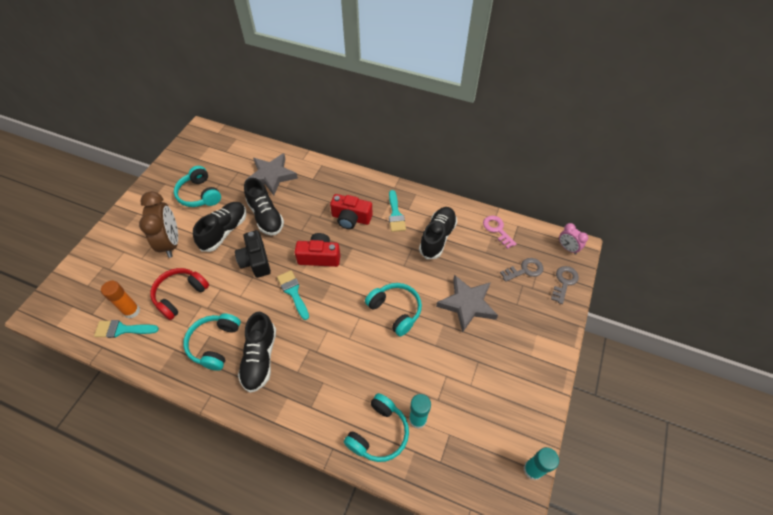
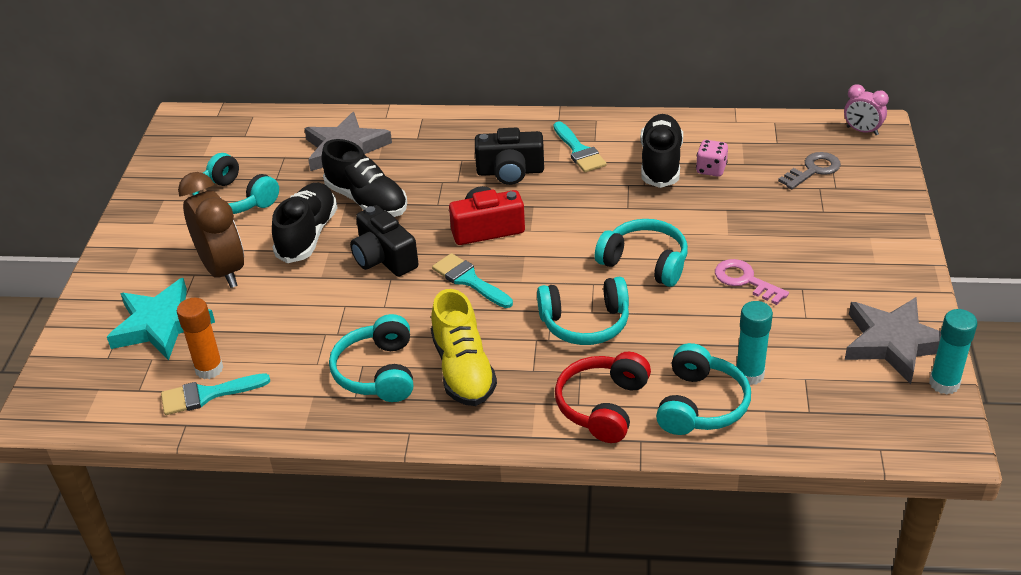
camera: 15 degrees left, 15 degrees down
(123, 271) = (161, 324): none -> turquoise star
(180, 295) = (281, 329): red headphones -> red headphones (603, 406)
(260, 358) = (463, 370): black shoe -> yellow shoe
(341, 346) = (585, 323): none -> turquoise headphones
(351, 218) = (510, 172): red camera -> black camera
(464, 251) = (711, 169): none -> pink dice
(467, 304) = (750, 229): grey star -> grey star (894, 343)
(497, 230) = (747, 133): pink key -> pink key (745, 280)
(564, 282) = (878, 170): grey key -> none

